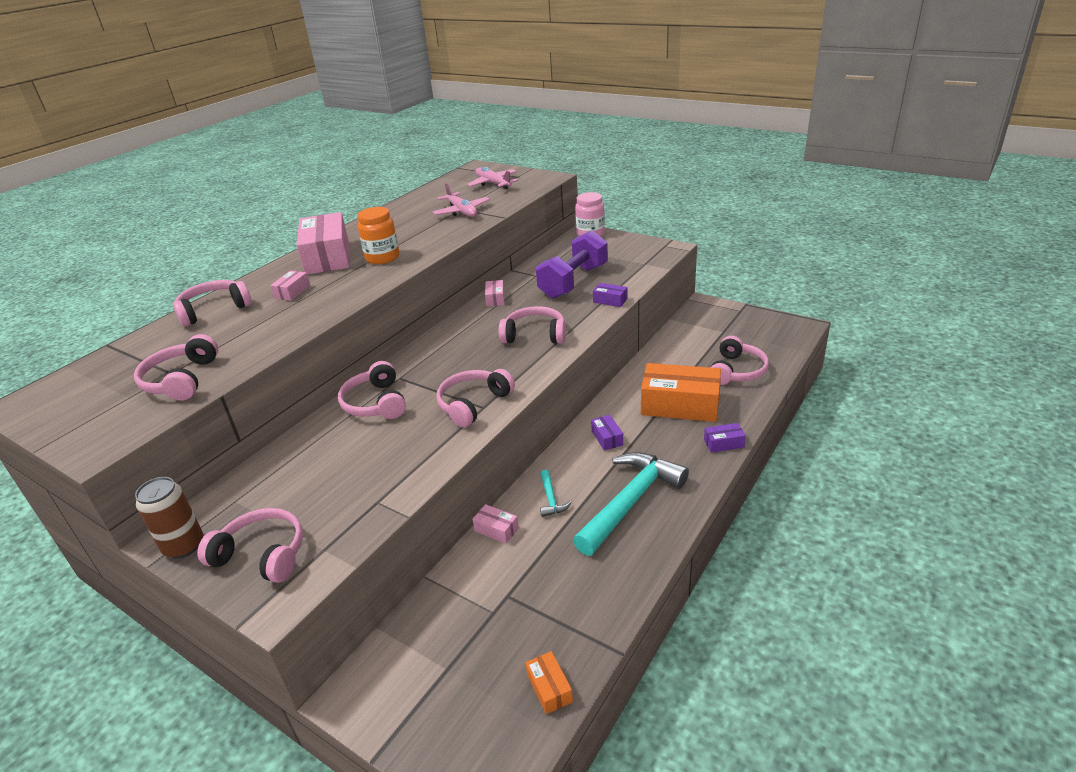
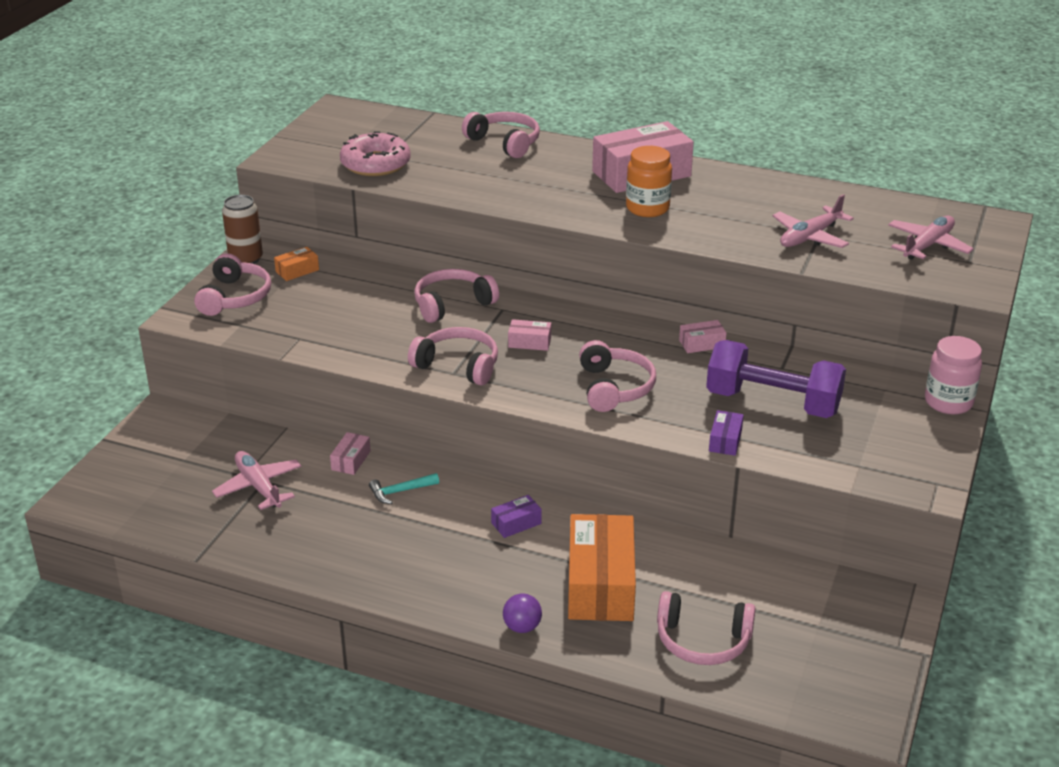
camera: 75 degrees right, 0 degrees up
(182, 380) = (375, 164): pink headphones -> pink donut
(292, 292) = (551, 174): pink box -> pink box (529, 342)
(515, 599) = (258, 487): none -> pink plane
(549, 688) = (160, 520): orange box -> orange box (297, 271)
(630, 501) = (402, 551): turquoise hammer -> none
(723, 443) = (522, 627): purple box -> purple ball

